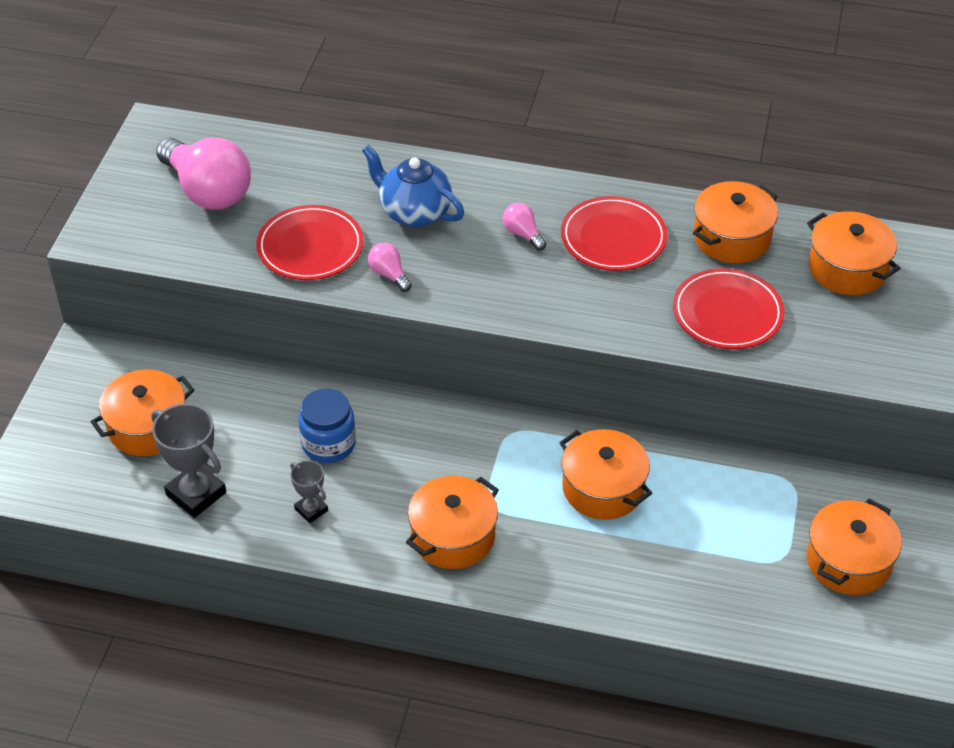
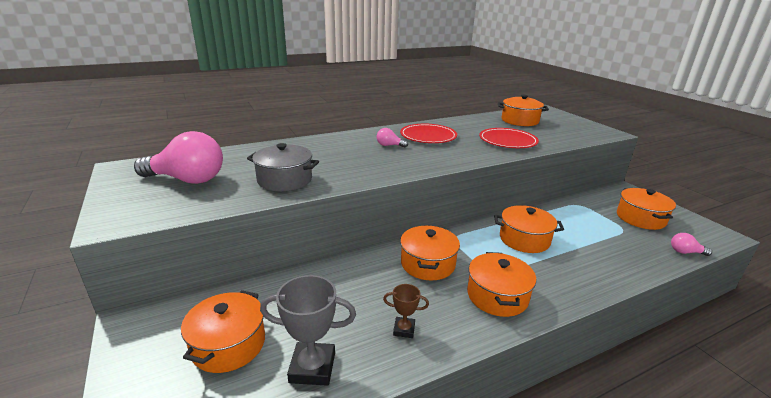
camera: 40 degrees left, 20 degrees down
(310, 246) = (285, 180): red plate -> grey pot
(311, 510) = (404, 329): grey trophy -> brown trophy
(328, 444) = (370, 289): blue jar -> none
(389, 274) = (346, 175): pink light bulb -> pink light bulb (685, 252)
(414, 212) = (326, 153): blue teapot -> none
(732, 237) = (469, 125): orange pot -> orange pot (428, 264)

